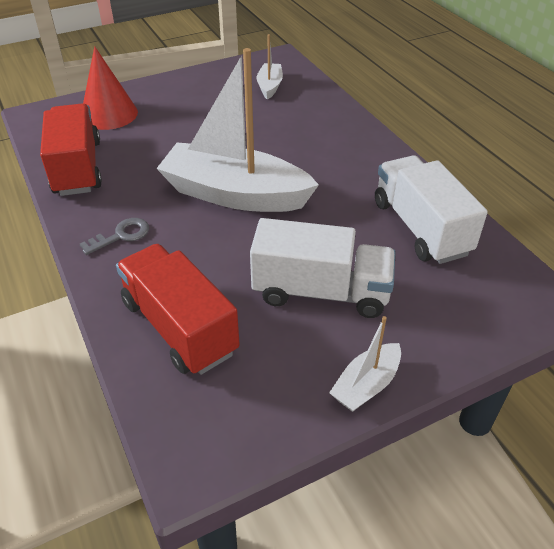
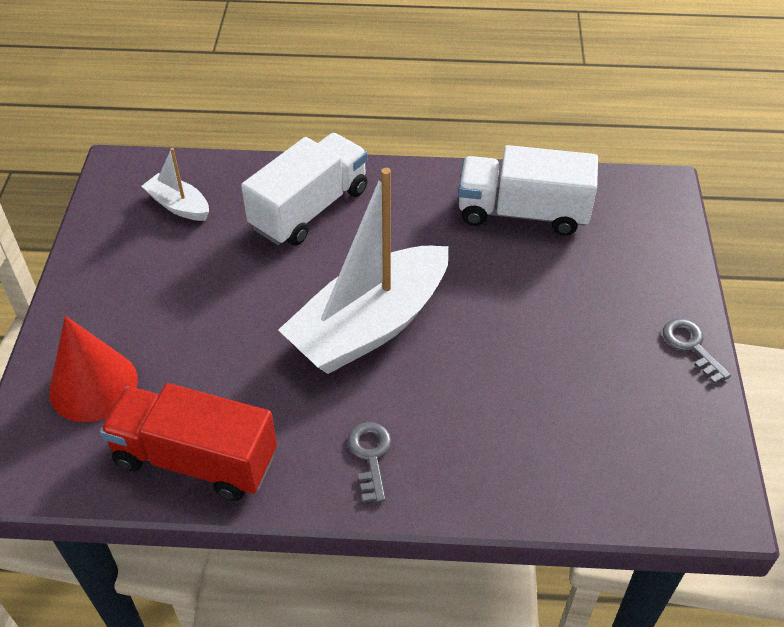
camera: 60 degrees left, 5 degrees up
(179, 327) = (549, 453): red truck -> none
(321, 292) = (564, 324): white truck -> white truck (309, 209)
(366, 385) = (691, 346): white boat -> grey key

